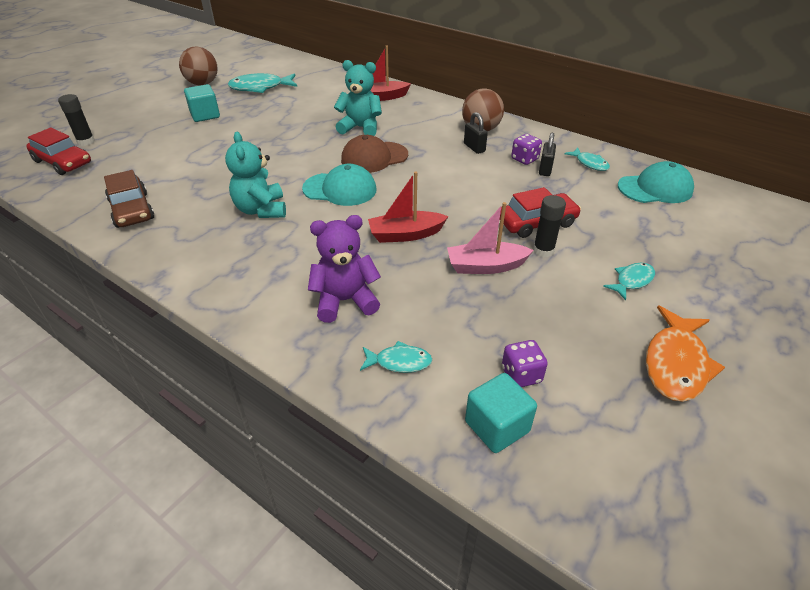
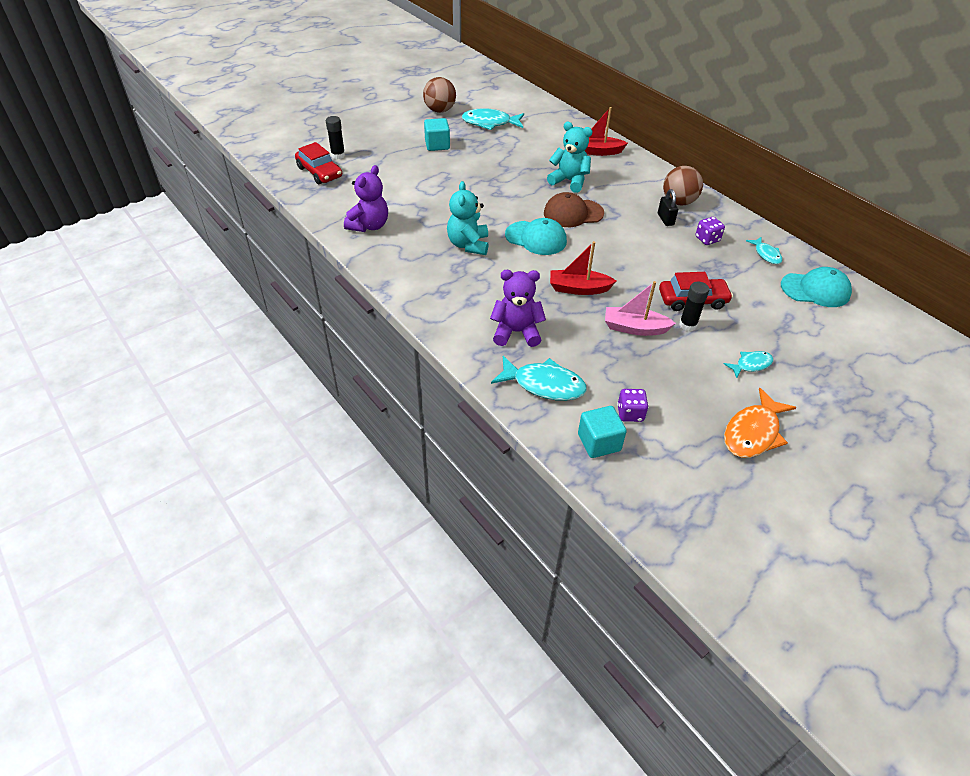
camera: 15 degrees right, 5 degrees up
(132, 210) = (369, 226): brown car -> purple teddy bear
(399, 362) = (544, 384): turquoise fish -> turquoise fish, size x1.76
(545, 169) = (722, 253): black padlock -> none

